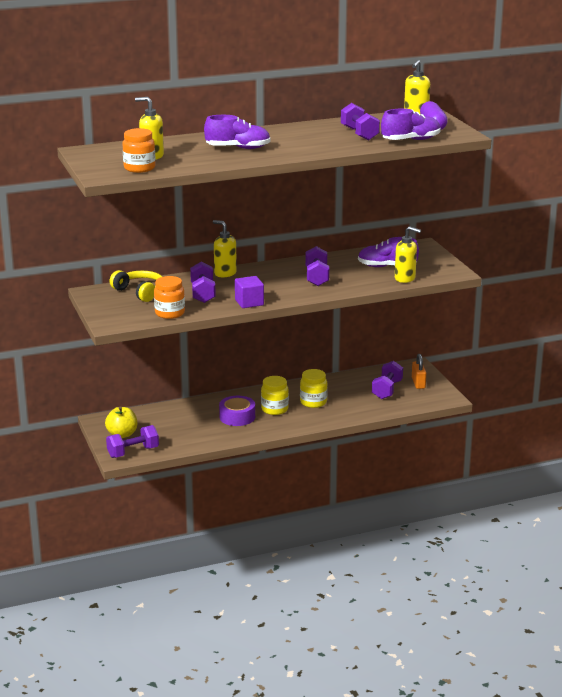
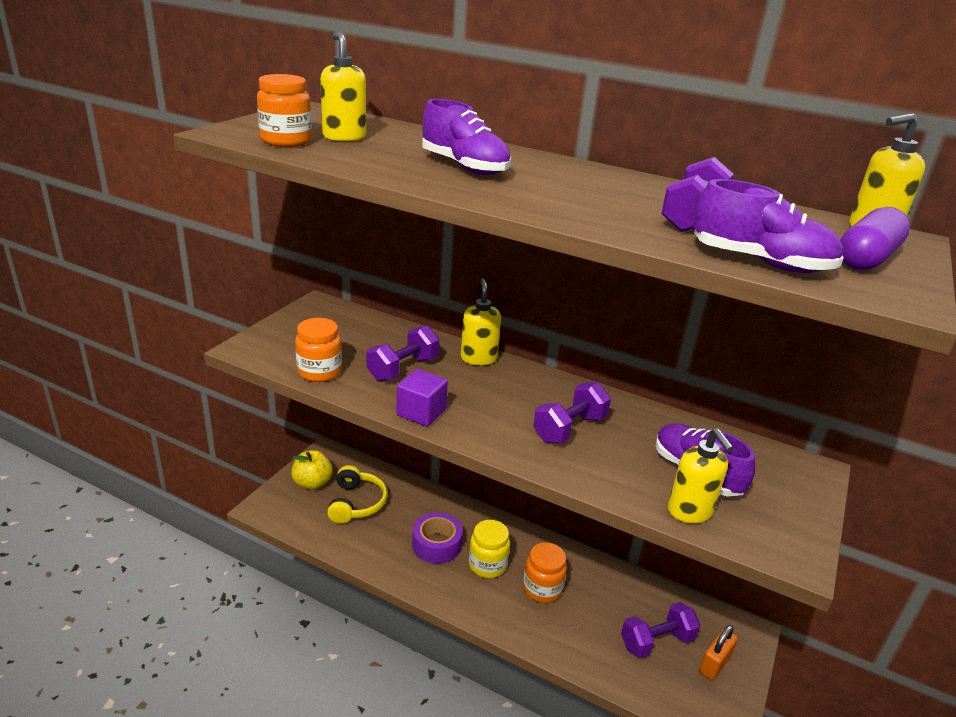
camera: 45 degrees right, 5 degrees up
(133, 452) = (283, 511): purple dumbbell -> none
(140, 292) = (354, 329): yellow headphones -> yellow headphones (356, 503)
(313, 402) = (542, 589): yellow jar -> orange jar

